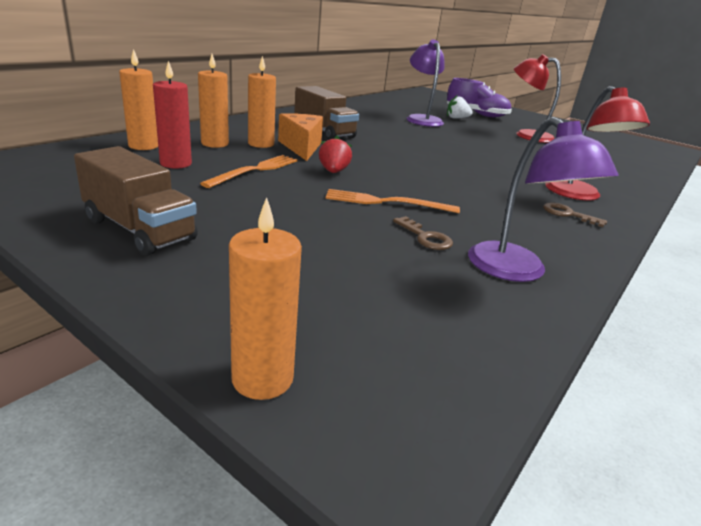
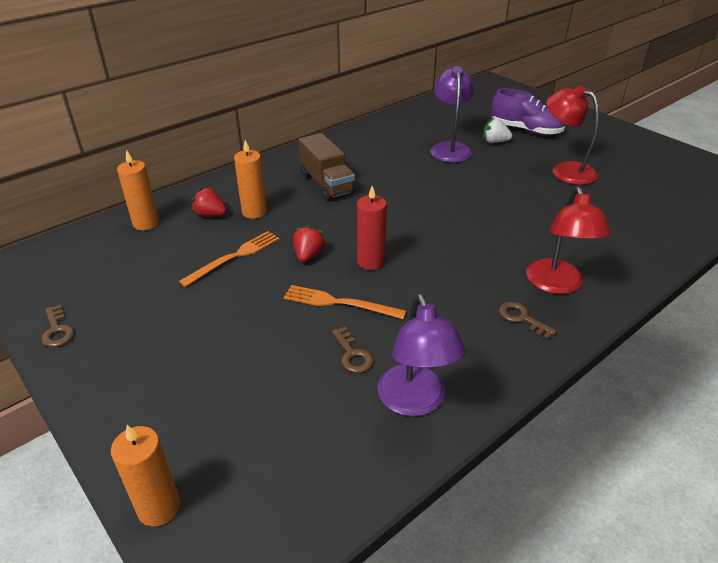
camera: 15 degrees right, 10 degrees up
(54, 218) = (57, 330): none -> brown key
(139, 230) = (116, 345): brown truck -> none
(175, 163) = (167, 250): red candle -> red candle (370, 262)
(215, 144) = (210, 215): orange candle -> red strawberry
(301, 147) = (292, 215): orange cheese -> none

